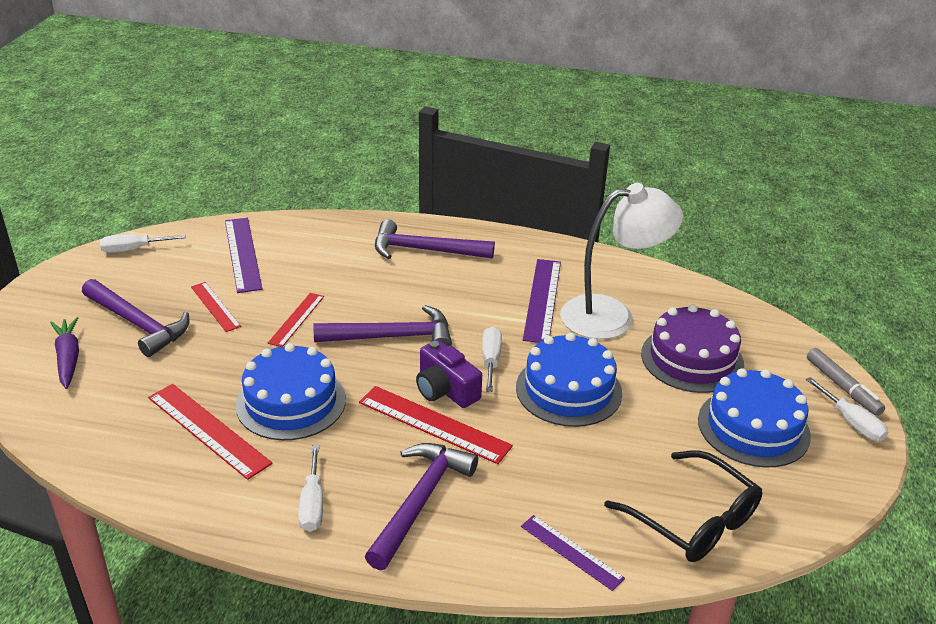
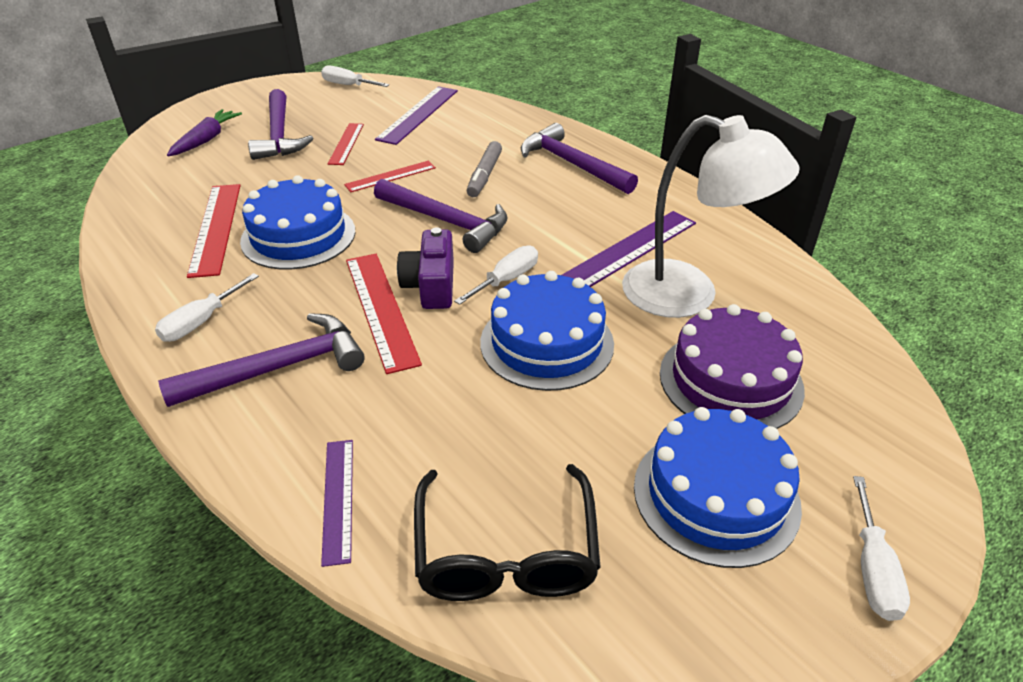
camera: 40 degrees right, 5 degrees up
(842, 387) = (912, 518): grey marker -> grey marker (484, 175)

